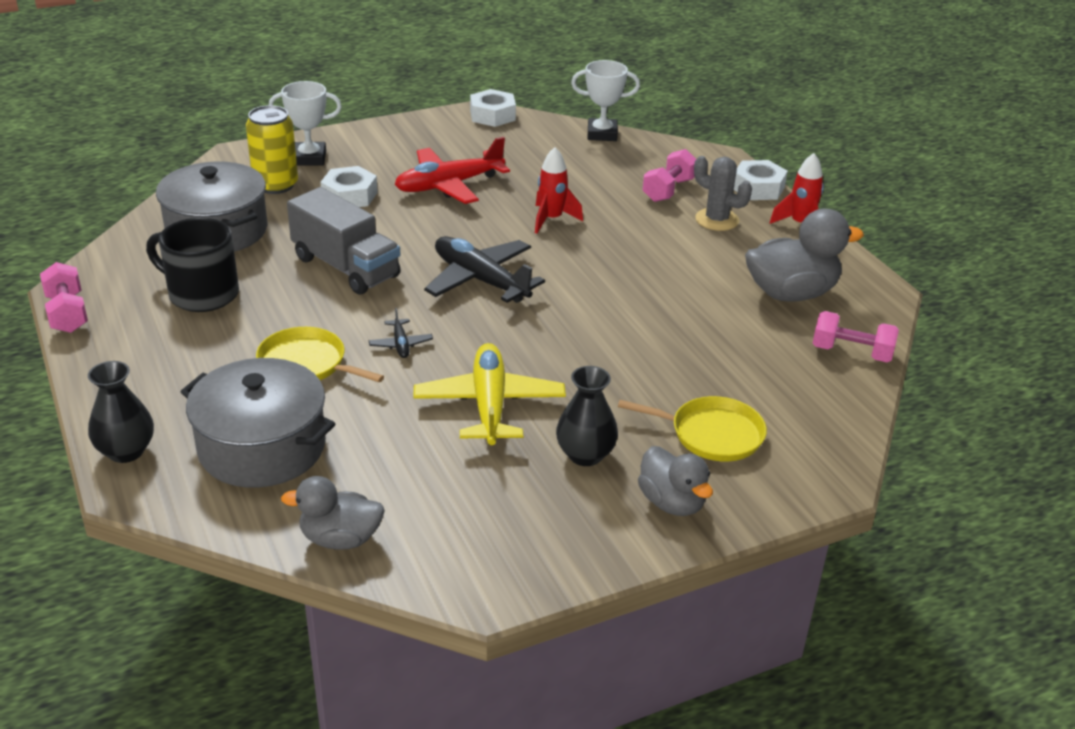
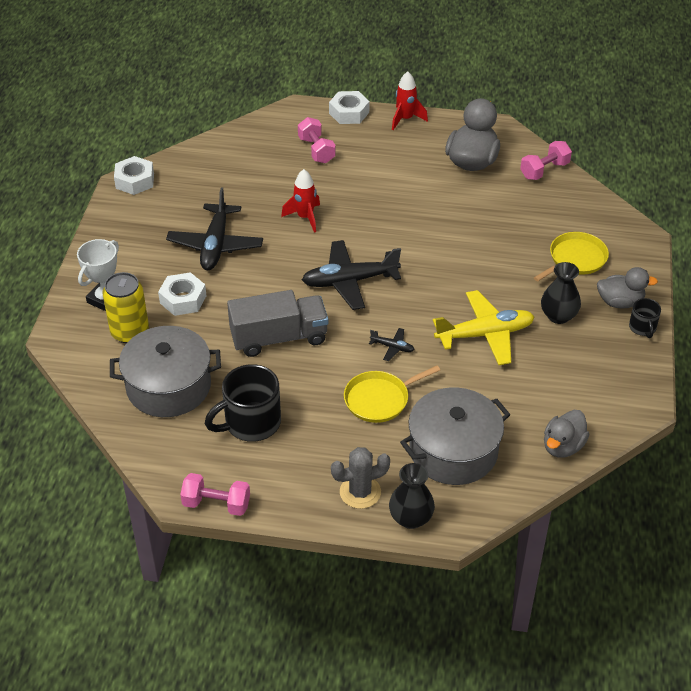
camera: 55 degrees left, 10 degrees up
(449, 185) = (215, 245): red plane -> black plane
(489, 405) = (485, 334): yellow plane -> yellow plane turned 135 degrees clockwise
(602, 134) = (215, 143): white trophy -> none
(642, 542) = (642, 328): none -> black mug
(717, 220) = (370, 148): grey cactus -> grey cactus (360, 492)

